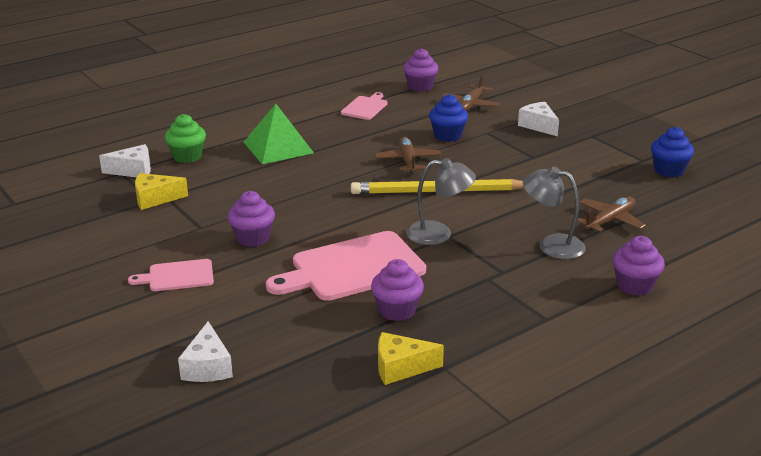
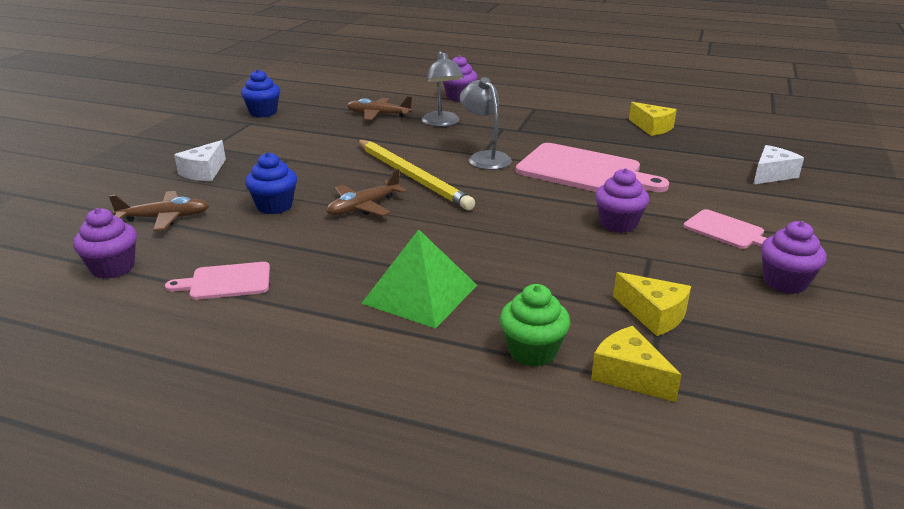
camera: 125 degrees left, 0 degrees up
(133, 171) = (629, 375): white cheese -> yellow cheese
(397, 310) = (603, 143): purple cupcake -> purple cupcake (785, 282)

